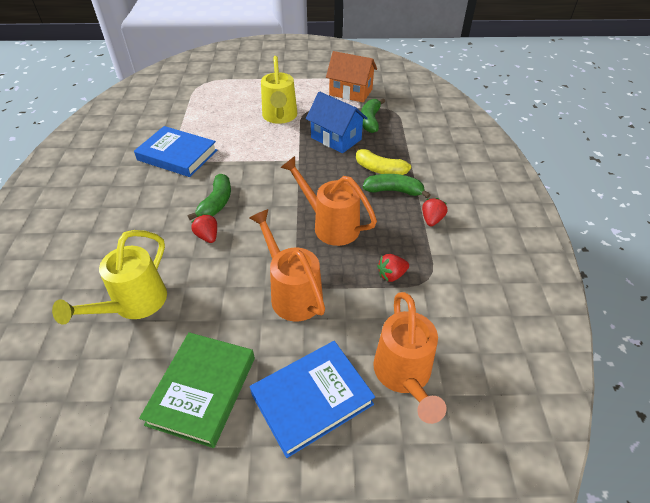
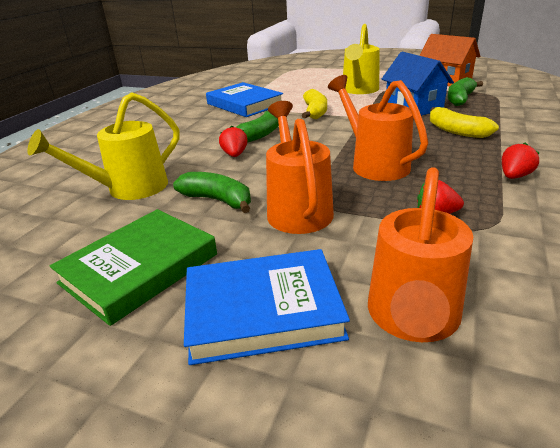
camera: 25 degrees right, 15 degrees down
(253, 158) = (315, 112): none -> yellow banana
(394, 191) = (469, 148): green banana -> green banana (218, 200)

